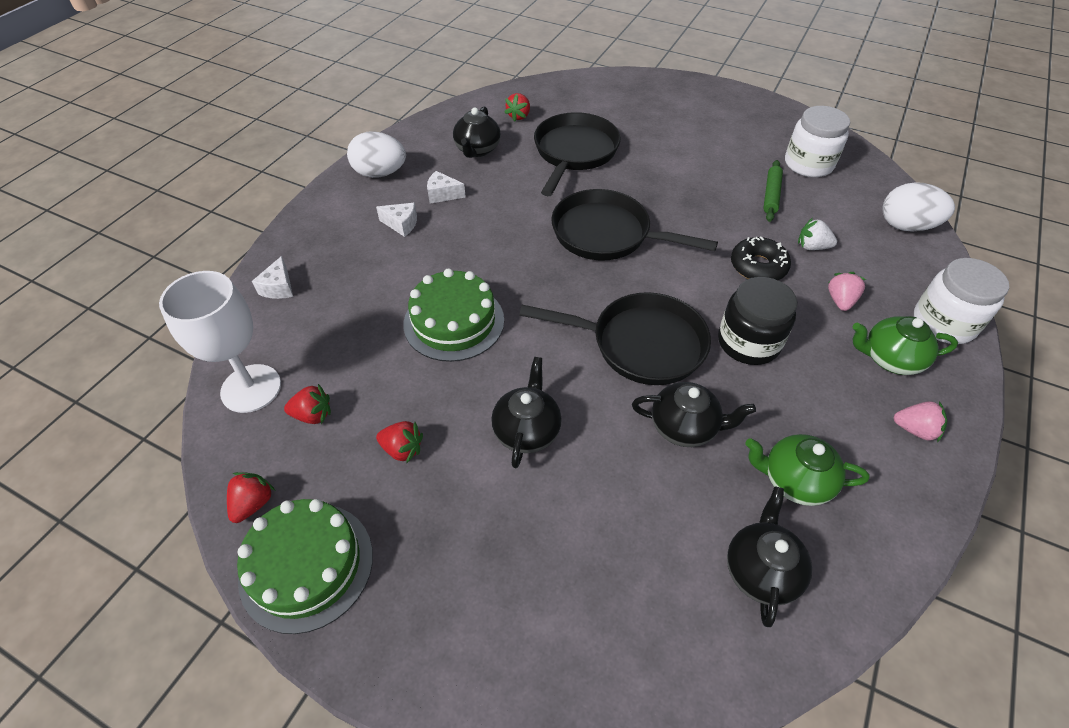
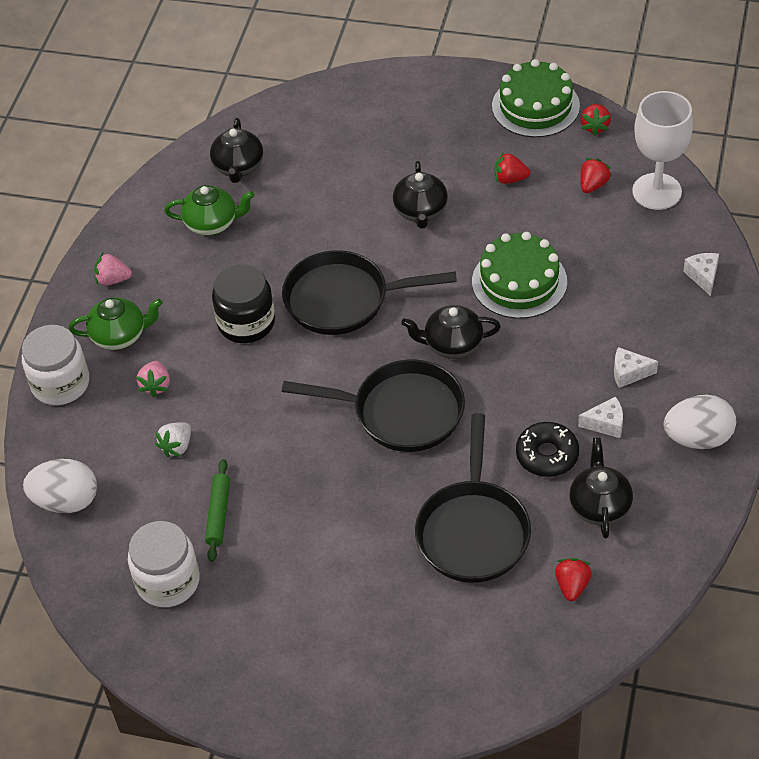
camera: 170 degrees right, 0 degrees up
(313, 415) = (593, 185): red strawberry -> red strawberry turned 135 degrees clockwise
(684, 427) = (297, 241): black teapot -> black teapot (452, 344)
(758, 266) = (236, 407): black donut -> black donut (547, 455)
(812, 247) = (177, 446): white strawberry -> white strawberry turned 120 degrees clockwise

